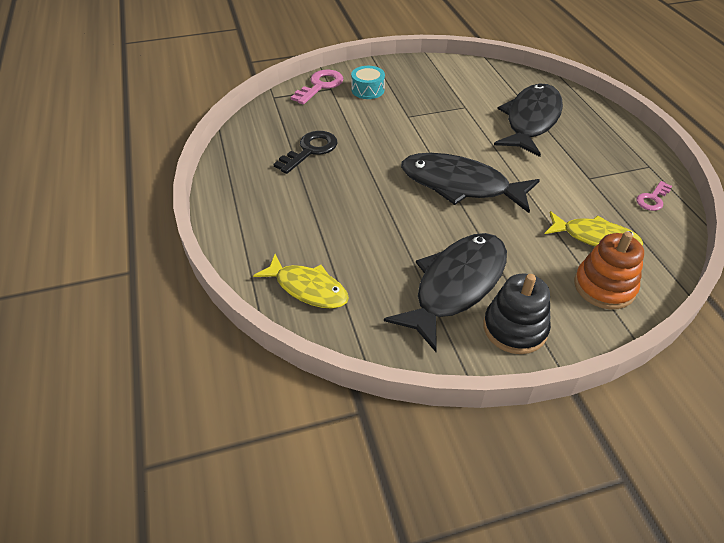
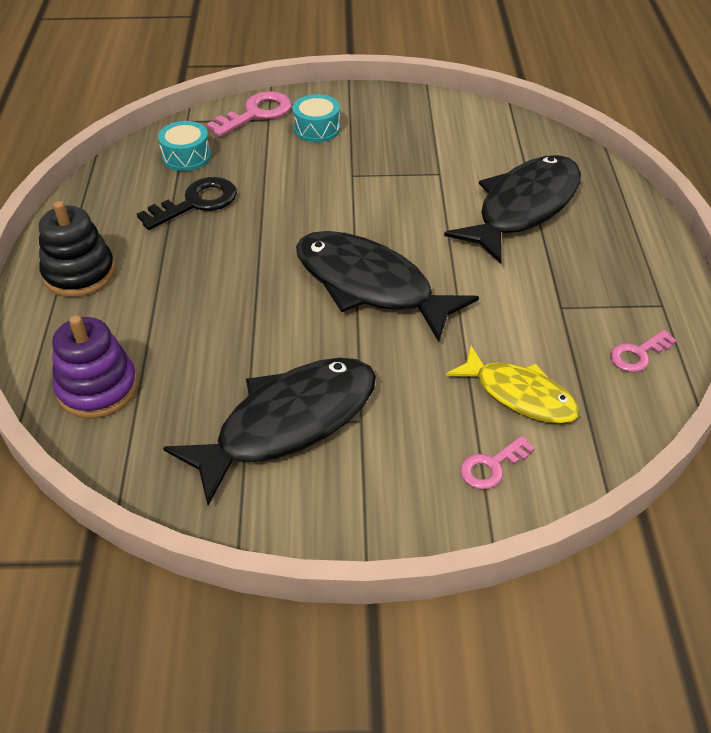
camera: 15 degrees right, 0 degrees up
(286, 121) = (186, 156): none -> turquoise drum
(307, 288) = (97, 388): yellow fish -> purple stacking toy
(515, 328) = (335, 497): black stacking toy -> black stacking toy (79, 273)
(604, 286) = (491, 466): orange stacking toy -> pink key

